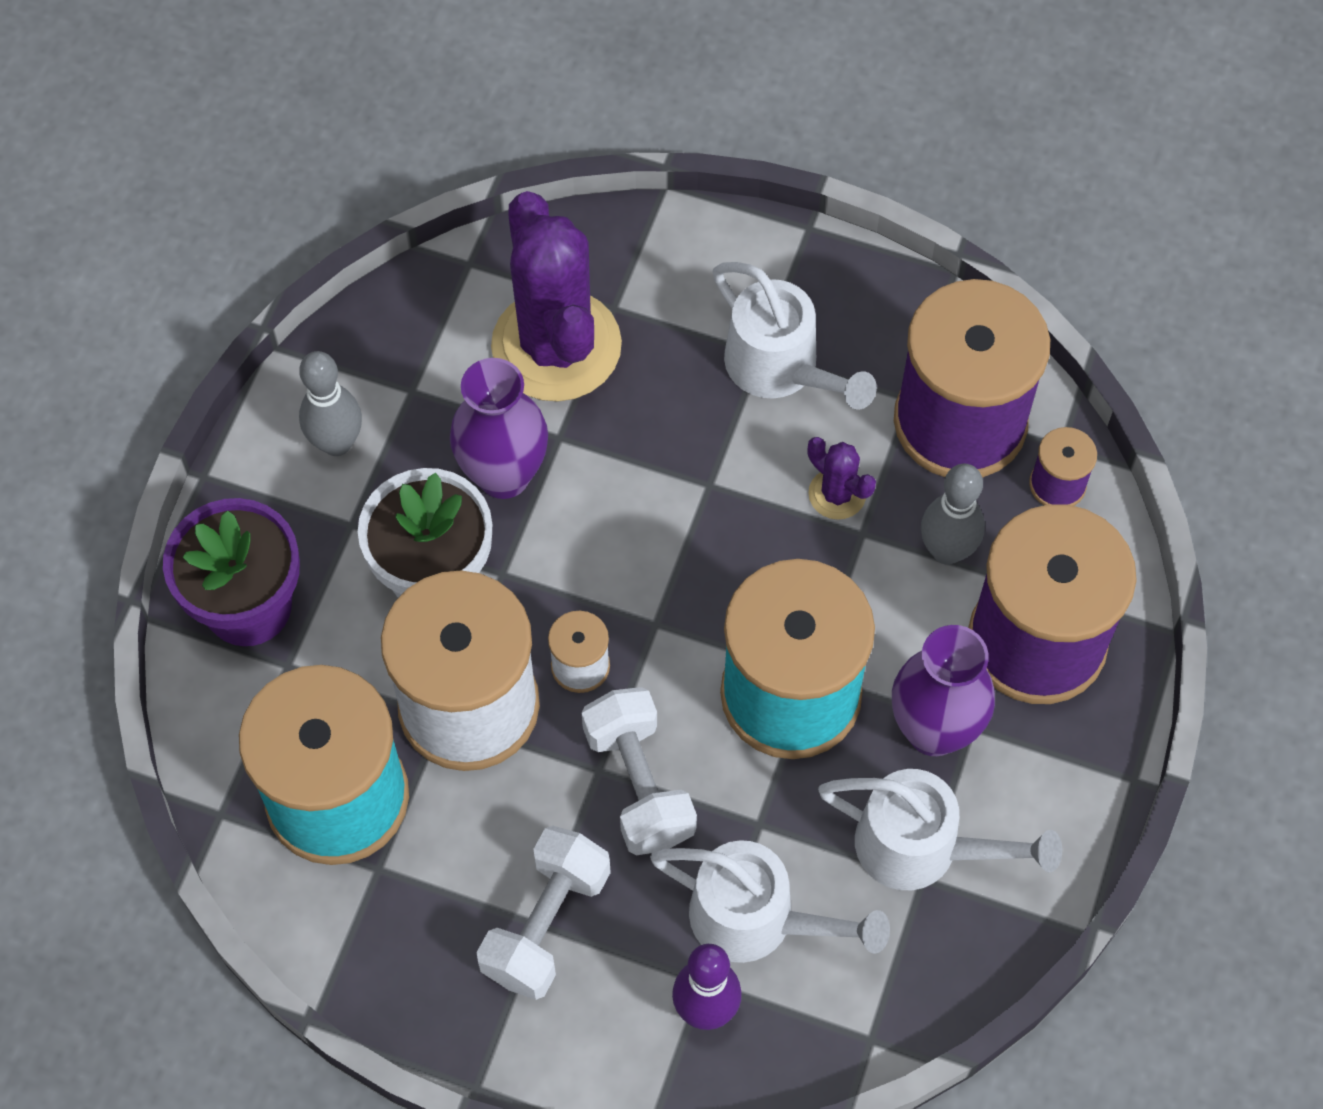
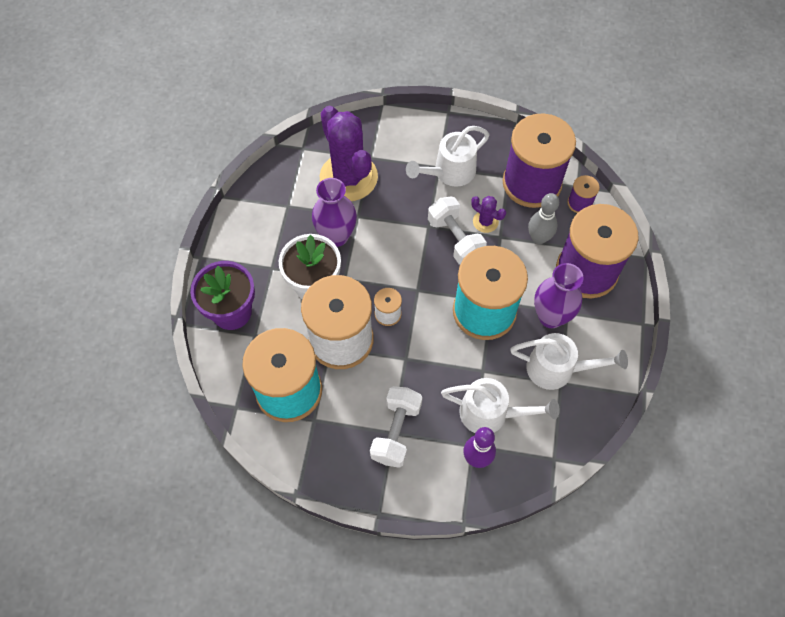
camera: 10 degrees left, 0 degrees up
(336, 443) = (258, 233): grey bowling pin -> none
(639, 784) = (425, 362): white dumbbell -> white dumbbell (455, 239)
(781, 369) = (449, 172): white watering can -> white watering can turned 105 degrees clockwise

